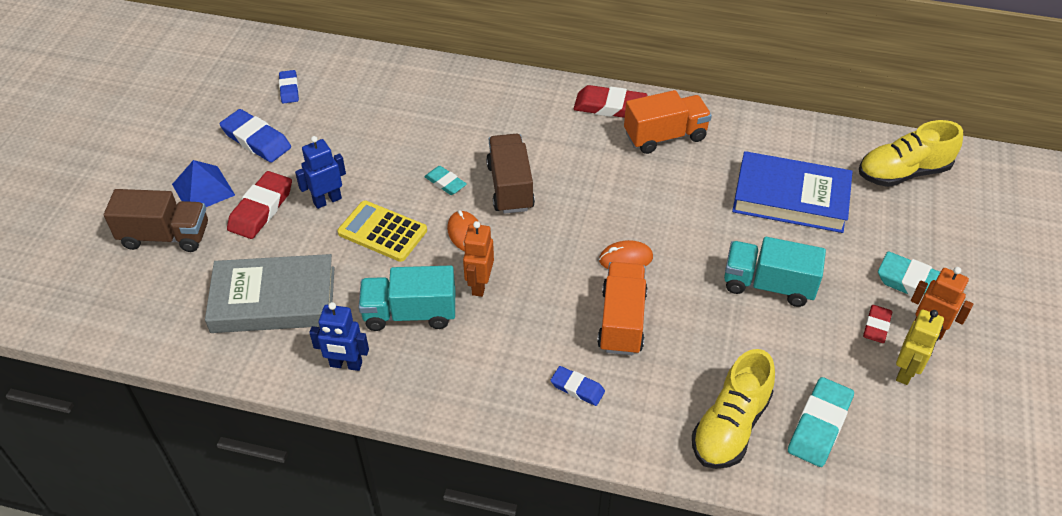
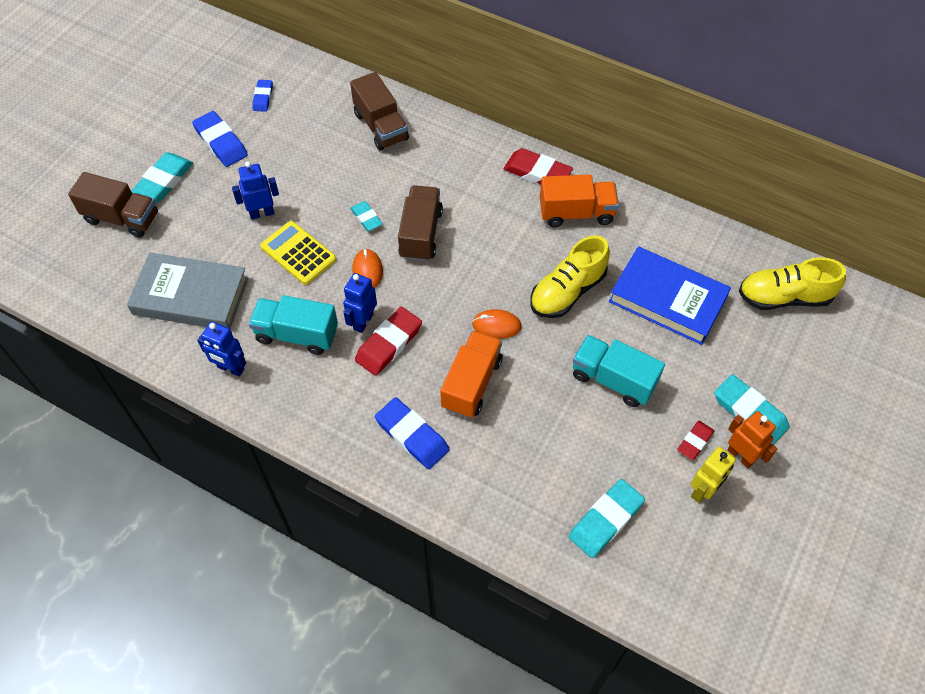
camera: 15 degrees right, 10 degrees up
(203, 189) = (164, 181): blue pyramid -> turquoise eraser
(261, 209) = (205, 209): red eraser -> red eraser (389, 344)
(428, 94) = (381, 126): none -> brown truck
(479, 285) = (363, 321): orange robot -> blue robot
(577, 388) = (412, 435): blue eraser -> blue eraser, size x1.69
(730, 426) = (528, 502): yellow shoe -> yellow shoe (567, 291)

